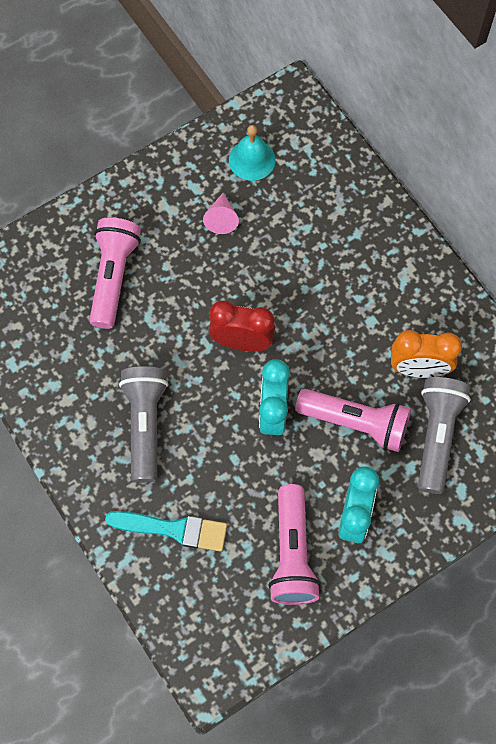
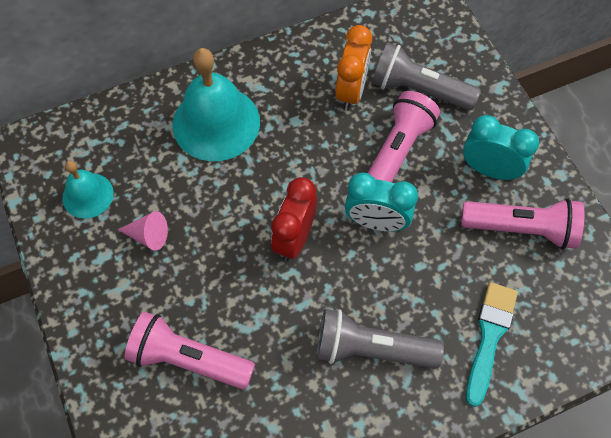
camera: 80 degrees left, 5 degrees down
(352, 249) = (216, 123): none -> turquoise bell

